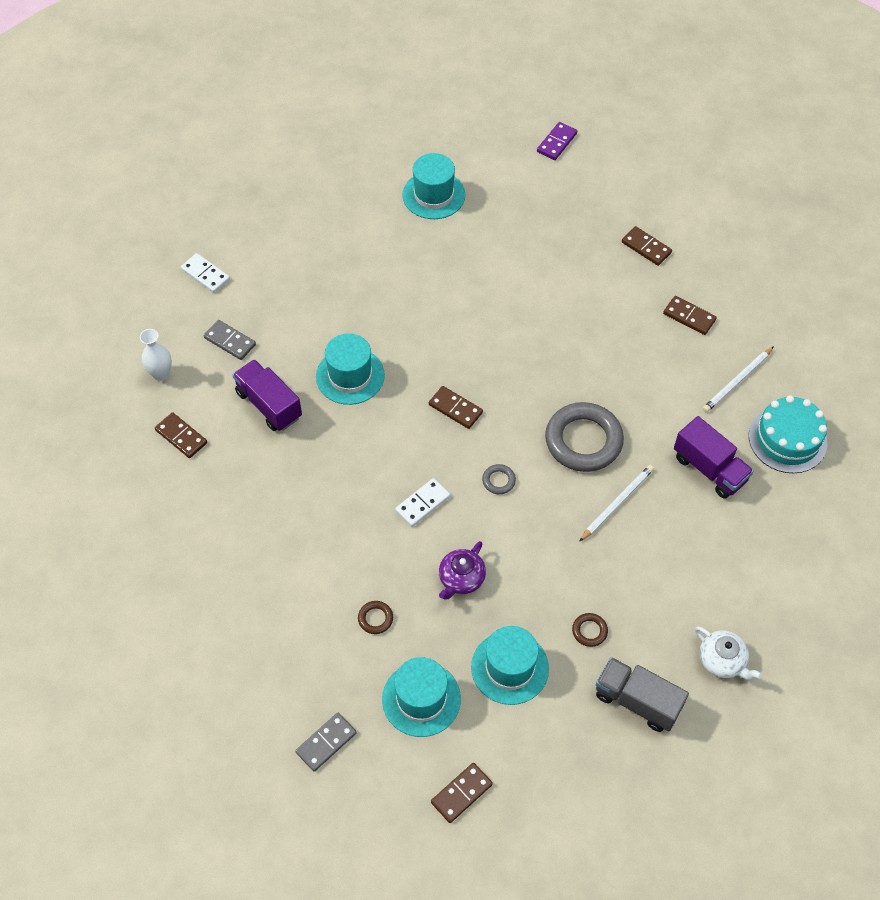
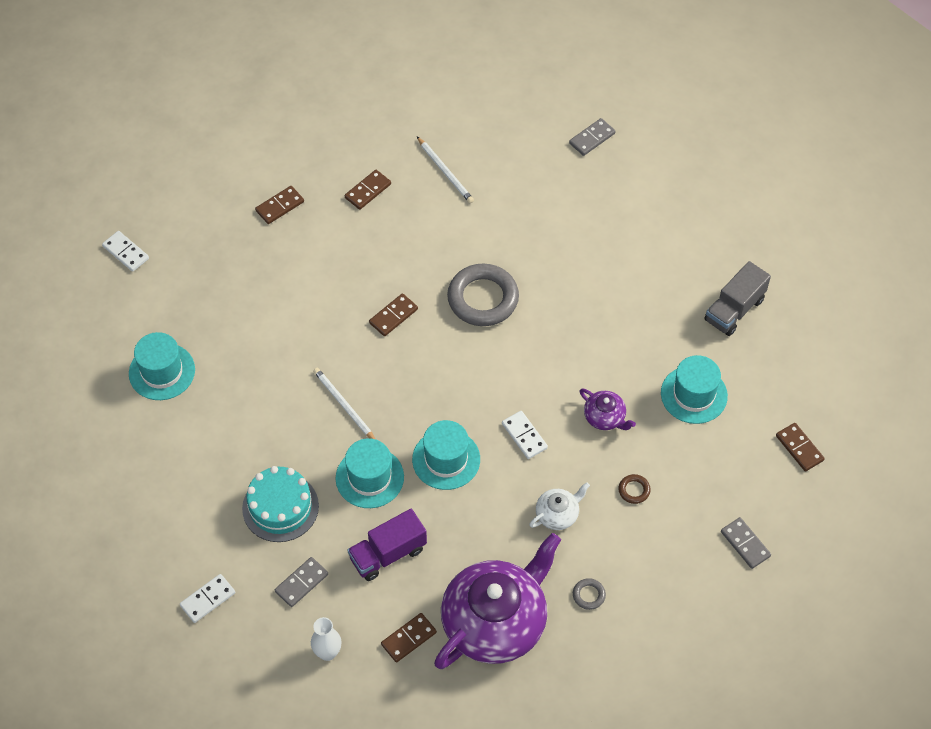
camera: 80 degrees left, 0 degrees up
(206, 508) = (495, 621): none -> purple teapot
(421, 699) = (714, 465): turquoise hat -> turquoise hat (446, 459)
(455, 409) = (427, 393): brown domino -> brown domino (393, 316)
(498, 481) = (511, 371): grey ring -> grey ring (588, 595)
(556, 142) = (125, 252): purple domino -> white domino
(589, 631) = (668, 330): brown ring -> none
(617, 503) = (551, 286): white pencil -> white pencil (344, 405)
(709, 469) = (529, 212): purple truck -> none
(722, 660) = (707, 244): white teapot -> white teapot (558, 514)
(787, 439) = (511, 151): turquoise cake -> turquoise cake (280, 507)
(835, 518) = (592, 138): none -> grey domino

